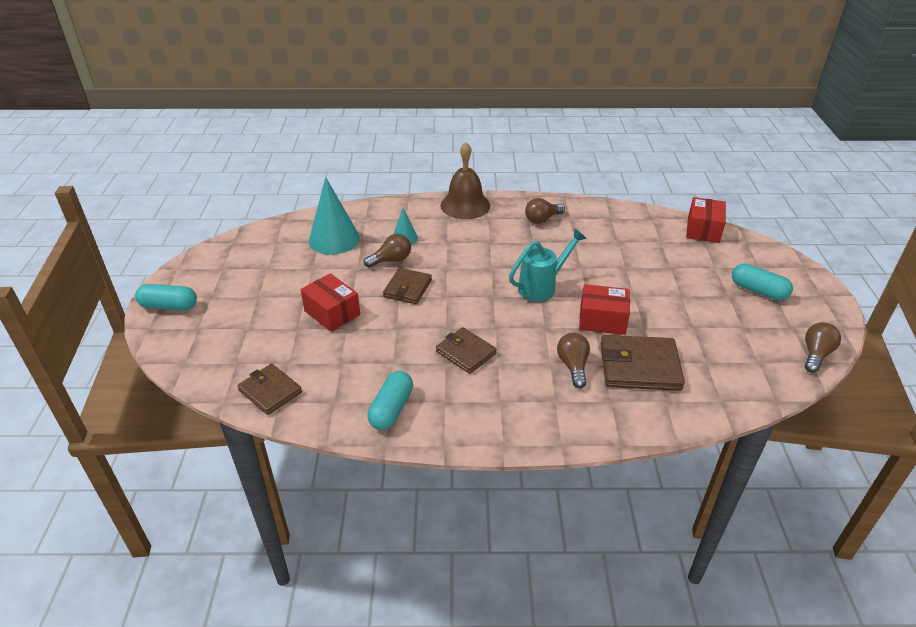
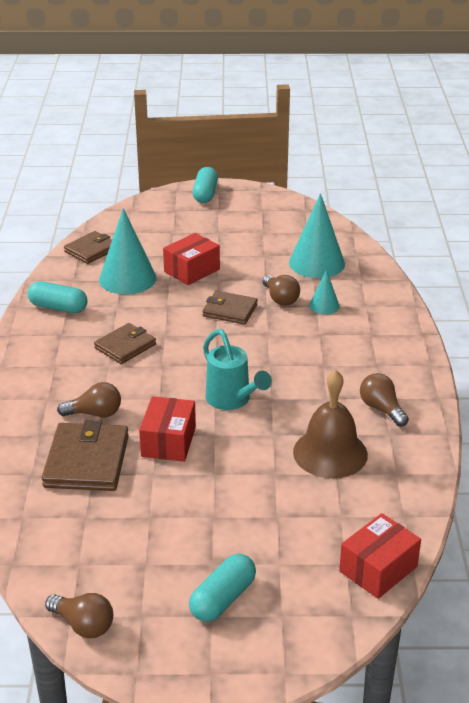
camera: 90 degrees right, 5 degrees down
(339, 358) = (127, 278): none -> turquoise cone
(465, 205) = (405, 347): brown bell -> brown bell (330, 453)
(703, 230) = (378, 569): red box -> red box turned 60 degrees counterclockwise

